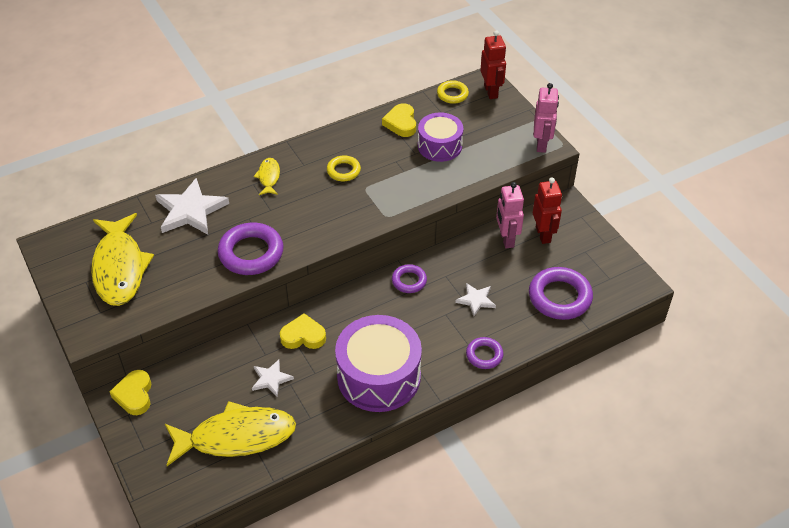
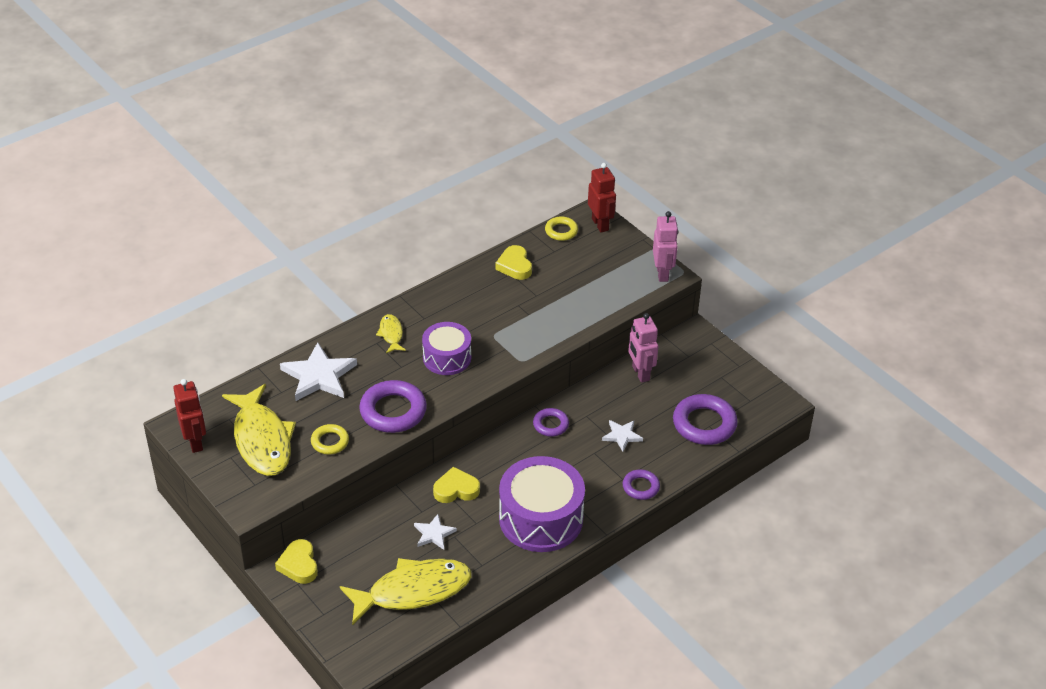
camera: 10 degrees left, 5 degrees down
(343, 171) = (467, 320): yellow ring -> yellow ring (330, 442)
(439, 146) = (559, 285): purple drum -> purple drum (447, 358)
(543, 234) = (676, 365): red robot -> red robot (195, 442)

